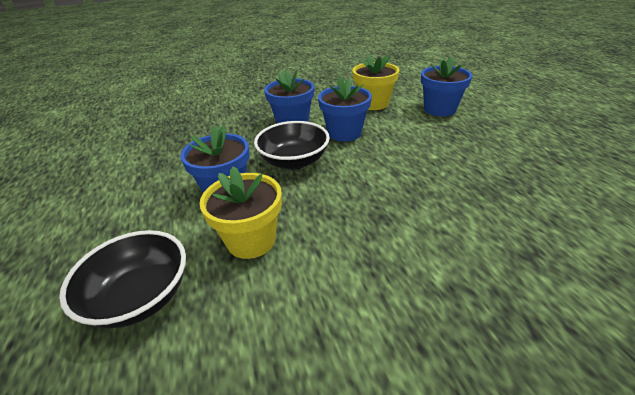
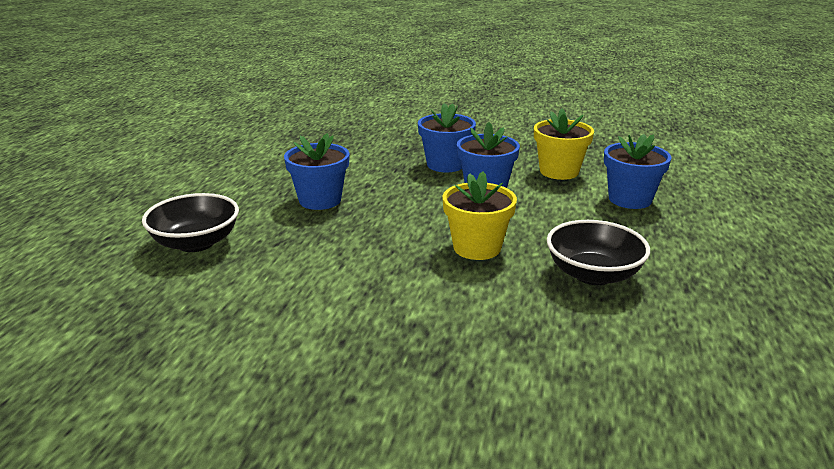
camera: 30 degrees right, 10 degrees down
(251, 240) = (301, 239): yellow flower pot -> yellow flower pot (477, 247)
(294, 161) = (404, 197): black bowl -> black bowl (593, 274)

